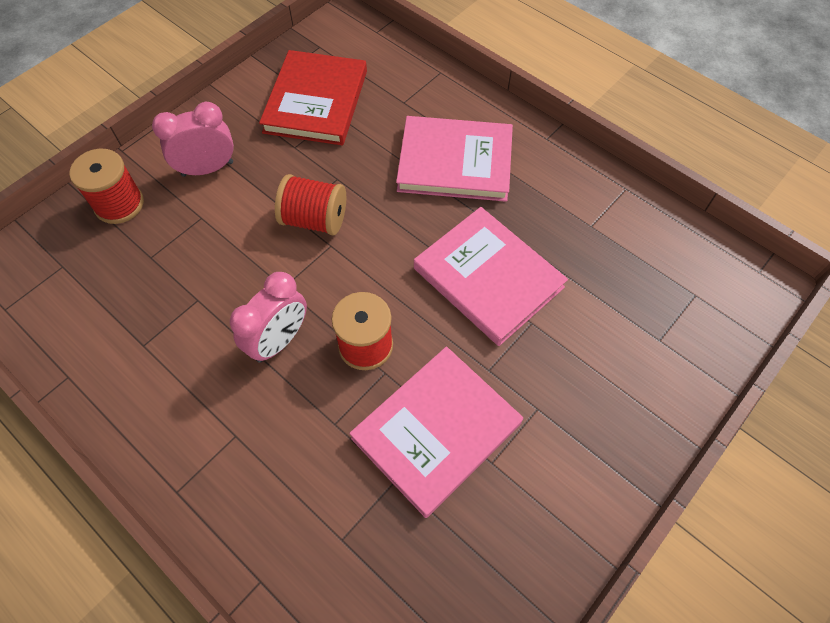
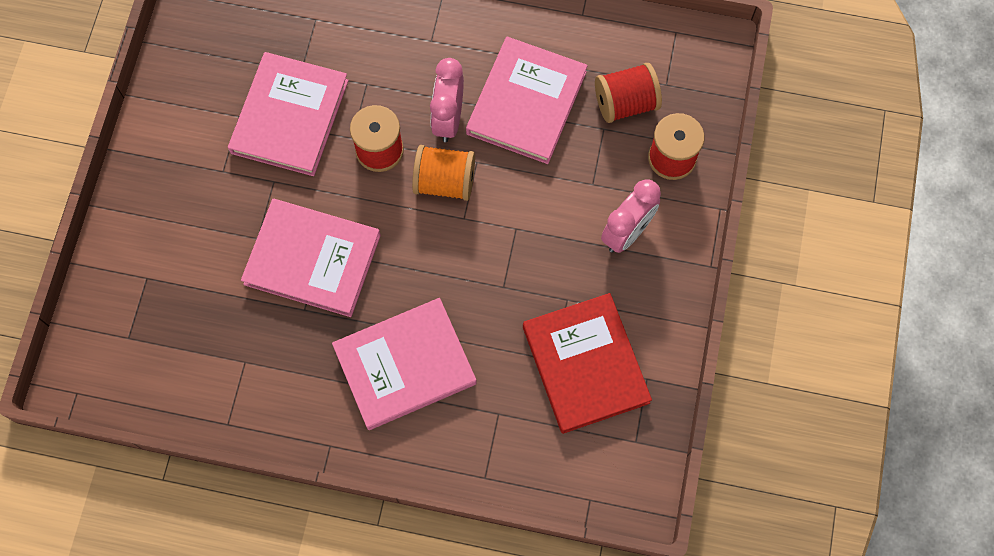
camera: 150 degrees right, 10 degrees up
(196, 317) = (526, 102): none -> pink book
(314, 219) = (494, 234): red spool -> red spool (625, 103)
(325, 284) = (444, 182): none -> orange spool

